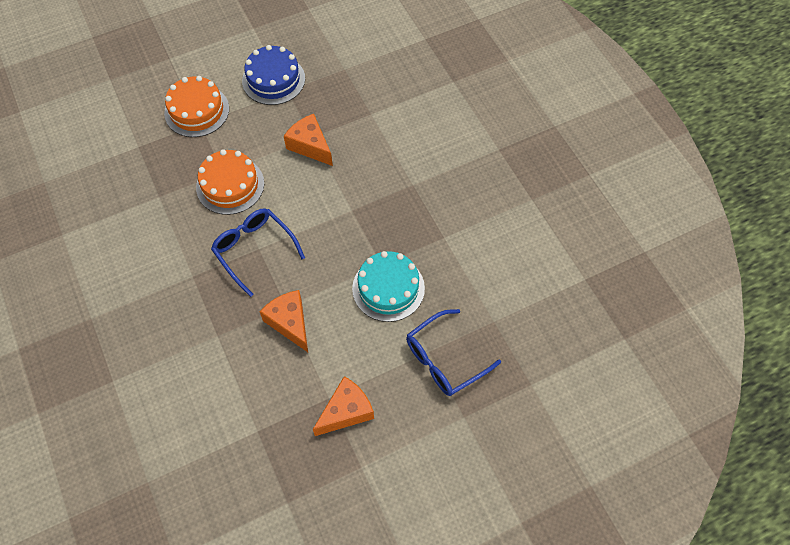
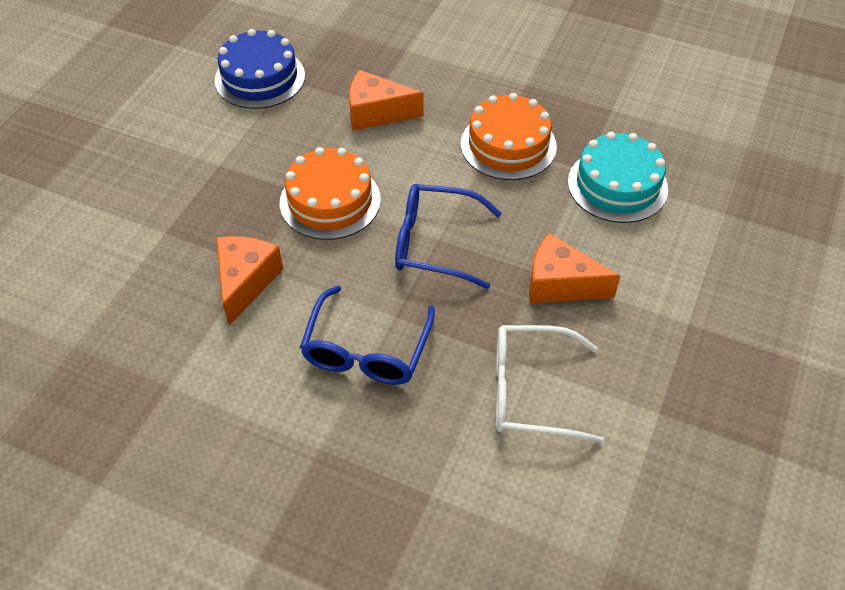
camera: 40 degrees left, 10 degrees down
(197, 111) = (200, 155): orange cake -> orange cake (508, 145)
(210, 368) = (531, 391): none -> white glasses
(346, 411) = (721, 322): orange cheese -> orange cheese (246, 282)
(444, 359) = (747, 209): blue glasses -> blue glasses (366, 350)

